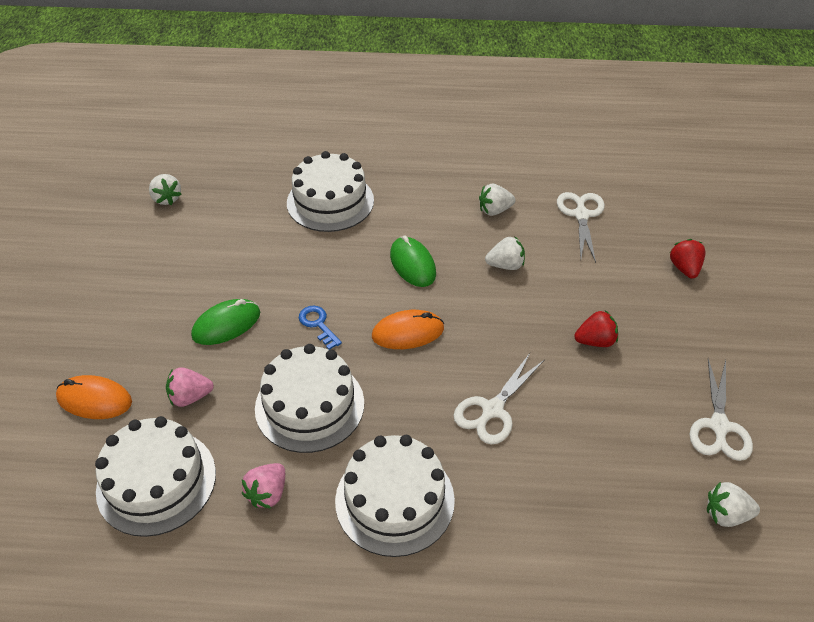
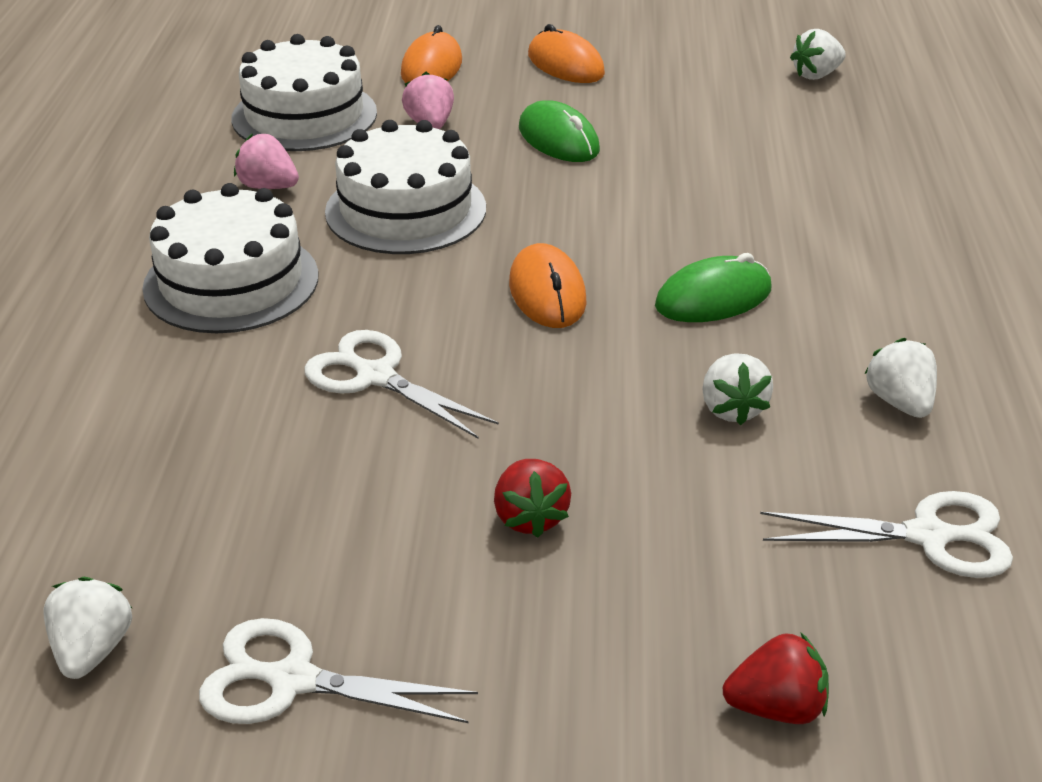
camera: 90 degrees right, 10 degrees down
(114, 319) = (565, 64): none -> orange mouse
(318, 324) = (562, 210): blue key -> none
(330, 201) = (859, 211): white cake -> none

